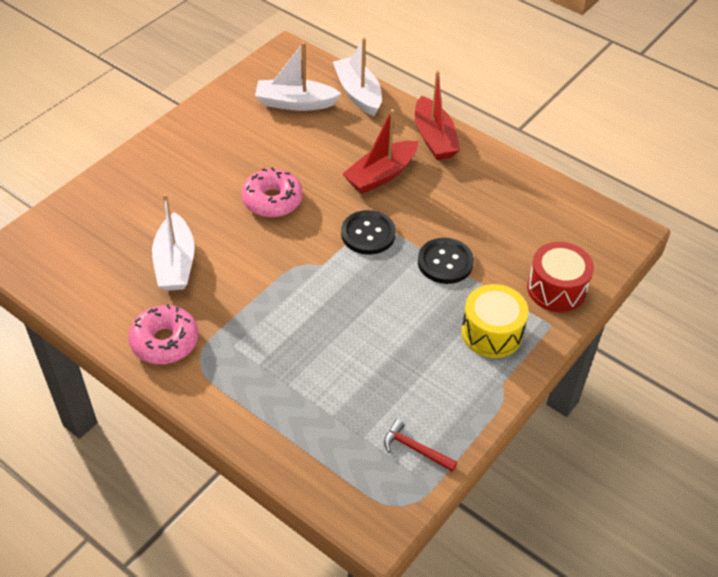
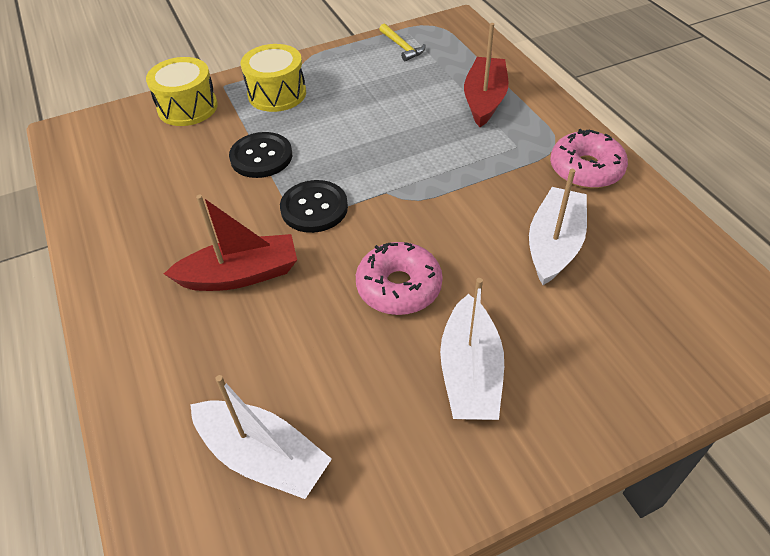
camera: 150 degrees left, 0 degrees up
(358, 93) = (151, 435): white boat -> white boat (470, 372)
(415, 449) = (402, 47): red hammer -> yellow hammer
(434, 138) = (126, 305): red boat -> red boat (484, 100)
(556, 289) = (187, 107): red drum -> yellow drum

